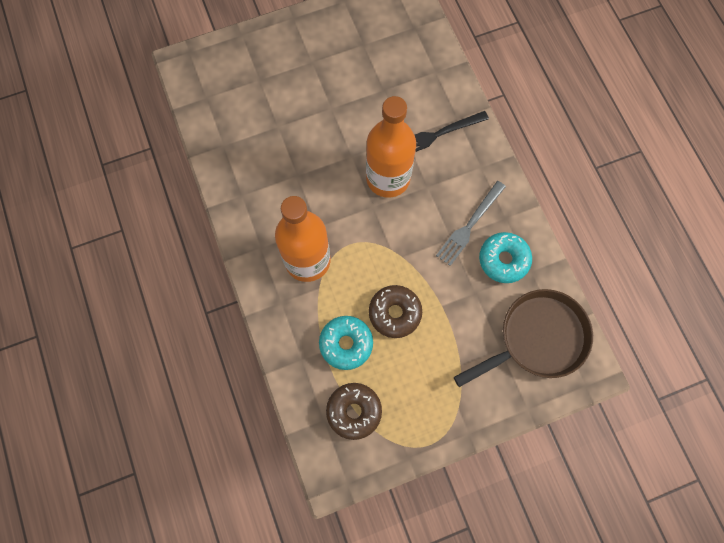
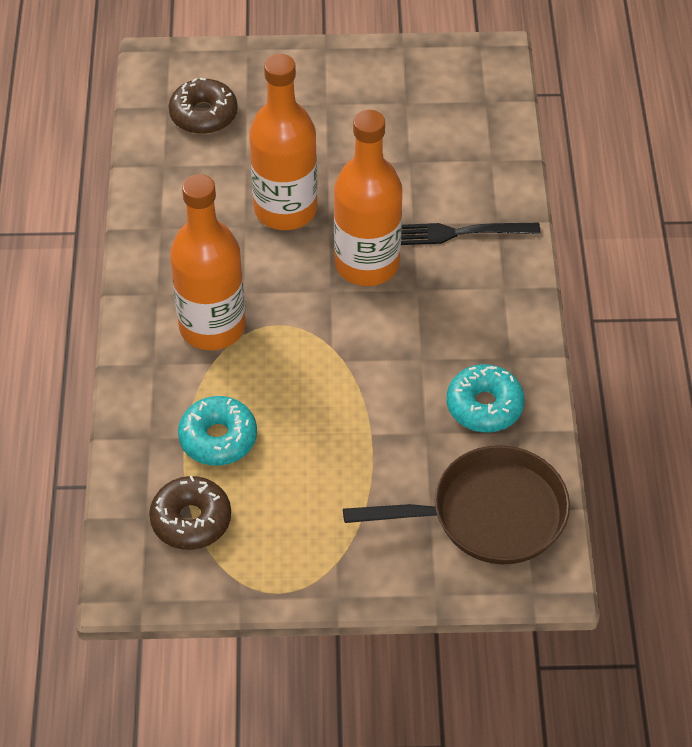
camera: 20 degrees right, 20 degrees down
(318, 153) = (285, 209): none -> orange bottle
(395, 313) = (302, 423): brown donut -> brown donut (203, 115)
(470, 225) = (455, 351): grey fork -> none

